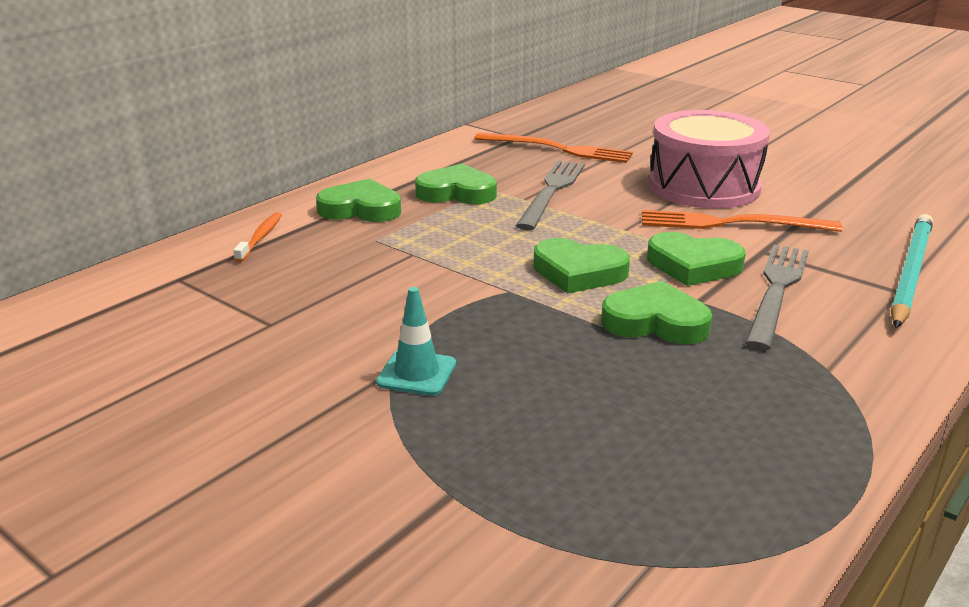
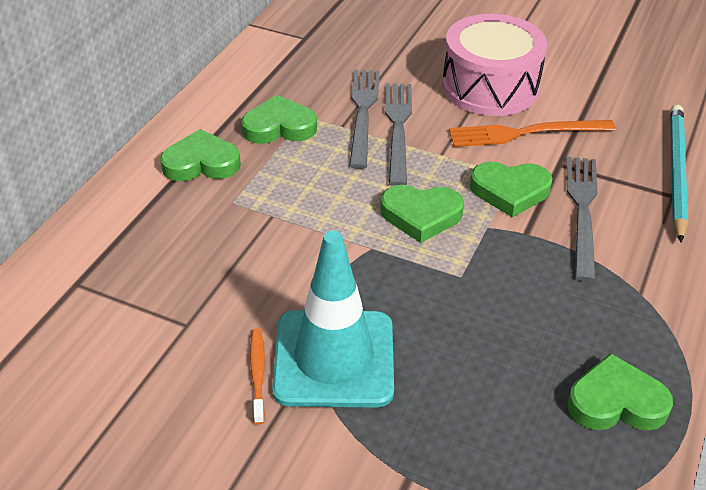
camera: 15 degrees left, 15 degrees up
(260, 237) = (126, 217): orange toothbrush -> orange toothbrush (258, 374)
(416, 373) = (334, 358): turquoise traffic cone -> turquoise traffic cone, size x2.14
(558, 149) = (348, 51): orange fork -> none
(585, 206) = (398, 128): none -> grey fork
(655, 322) = (500, 265): green heart -> green heart (616, 402)

